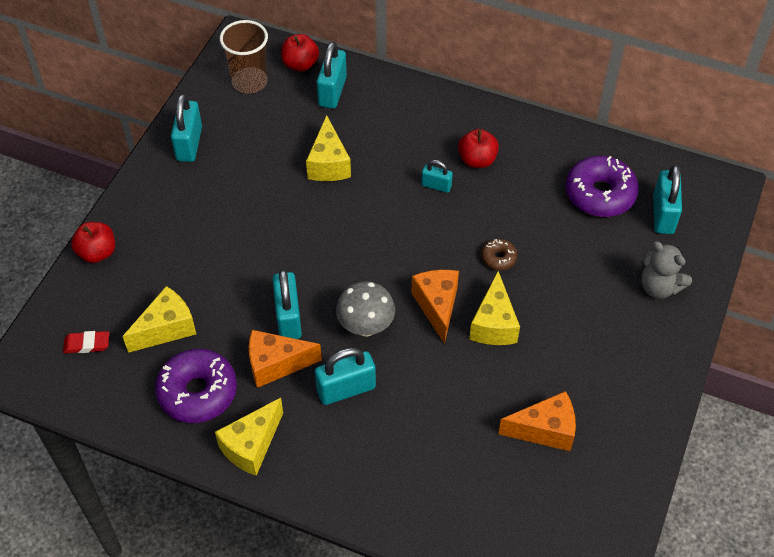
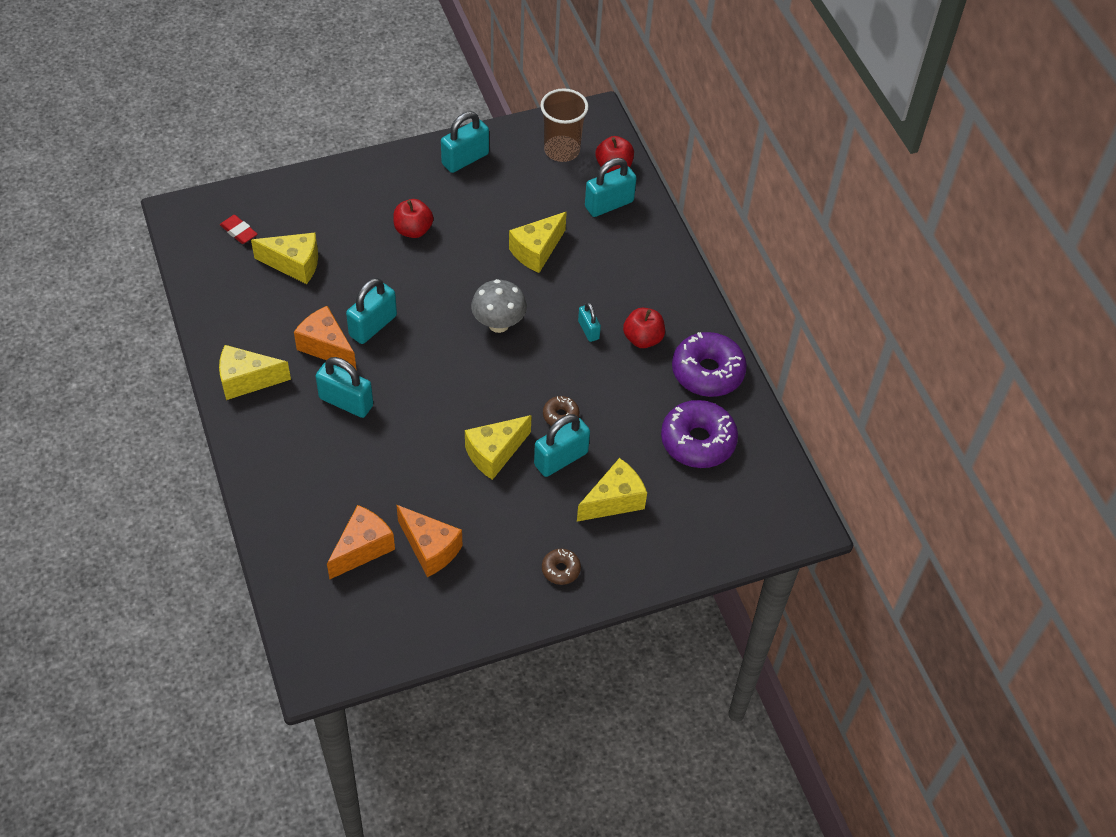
camera: 45 degrees right, 0 degrees up
(97, 252) = (317, 181): red apple -> red apple (413, 230)
(198, 392) = (260, 319): purple donut -> purple donut (707, 372)
(366, 326) = (411, 376): grey mushroom -> grey mushroom (498, 324)
(437, 306) = (474, 407): orange cheese -> orange cheese (362, 548)
(606, 280) = (614, 500): none -> yellow cheese
(640, 357) = (561, 569): none -> brown donut
(659, 287) = (645, 540): grey teddy bear -> none
(663, 214) = (724, 498): turquoise padlock -> turquoise padlock (561, 459)

